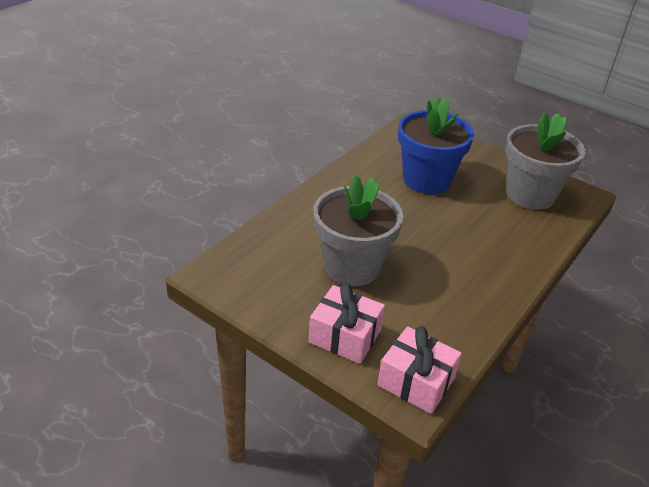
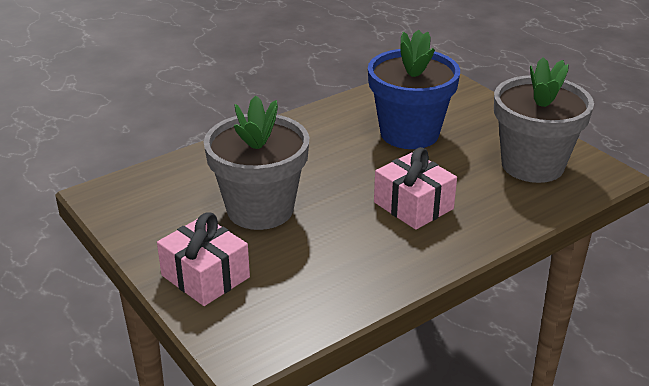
camera: 20 degrees right, 5 degrees down
(416, 381) = (255, 336): pink gift -> pink gift (413, 205)

